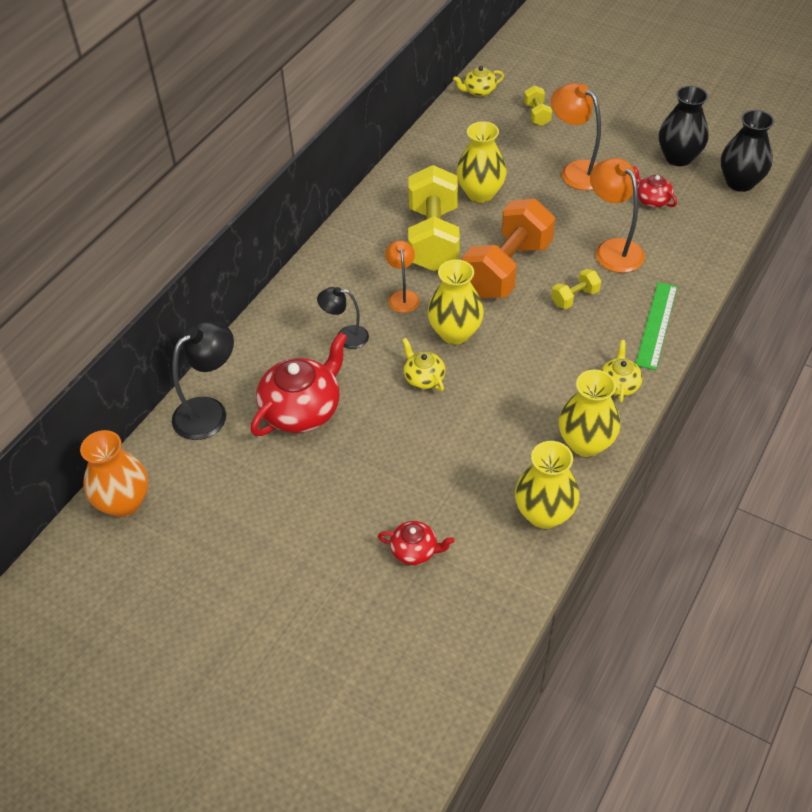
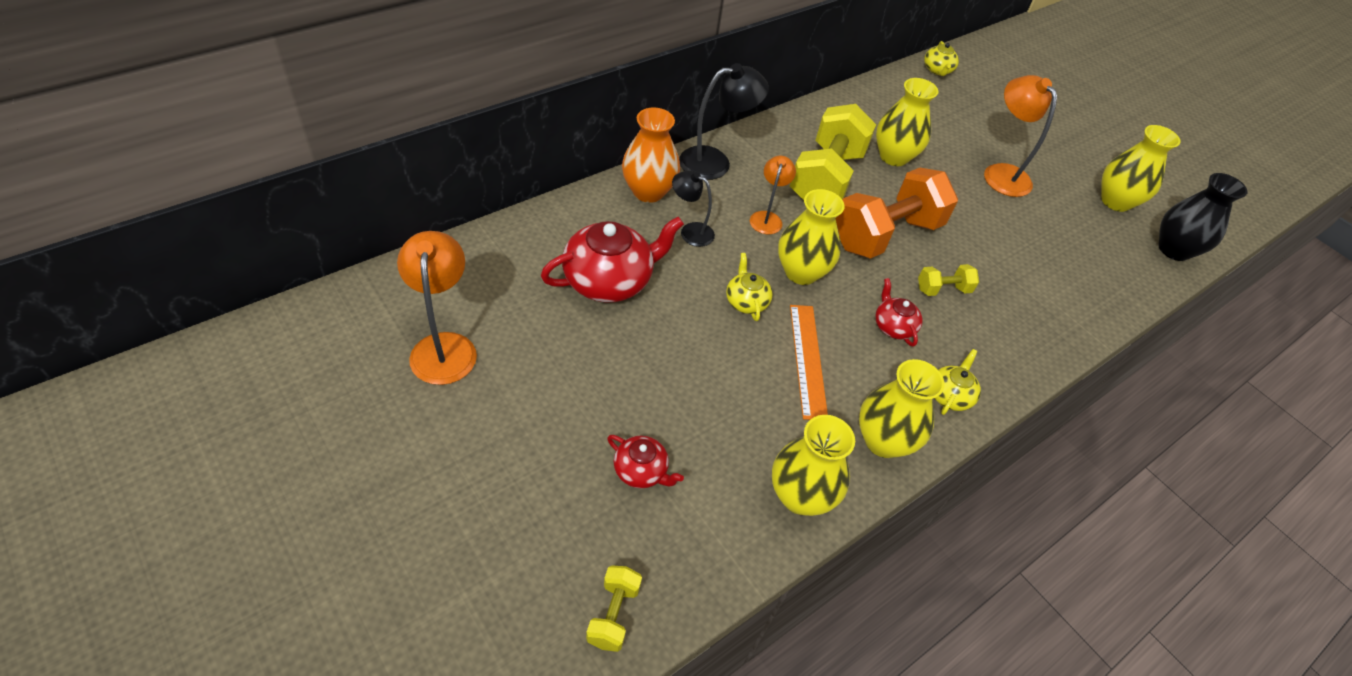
camera: 15 degrees right, 0 degrees up
(124, 502) = (389, 293): orange vase -> orange vase (648, 191)
(209, 412) = (521, 245): black lamp -> black lamp (715, 162)
(479, 91) = (937, 70): yellow teapot -> yellow teapot turned 90 degrees counterclockwise
(497, 405) = (807, 360): none -> orange ruler
(537, 114) = (985, 110): yellow dumbbell -> yellow dumbbell (613, 614)
(612, 249) = (1005, 259): orange lamp -> orange lamp (444, 346)
(651, 200) = (1069, 229): red teapot -> red teapot (893, 326)
(657, 325) = (1019, 352): green ruler -> none
(678, 157) = (1115, 201): black vase -> yellow vase

